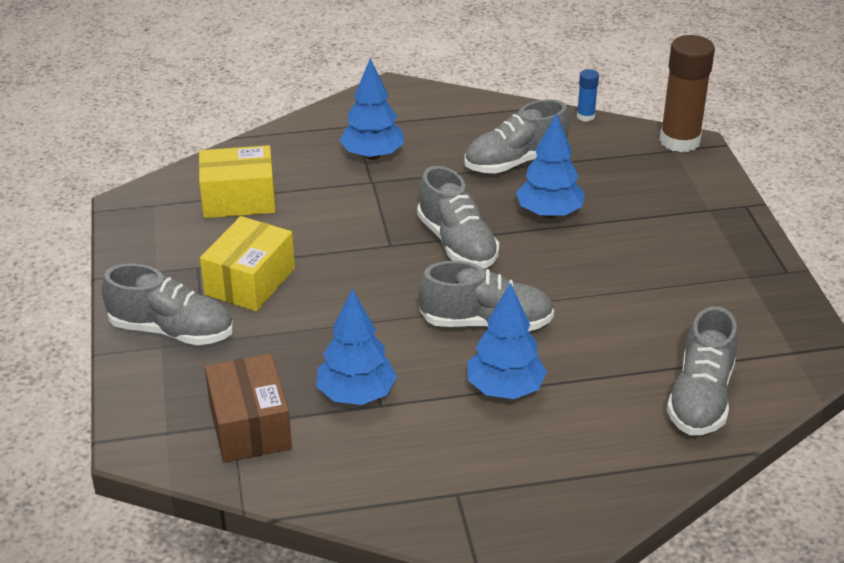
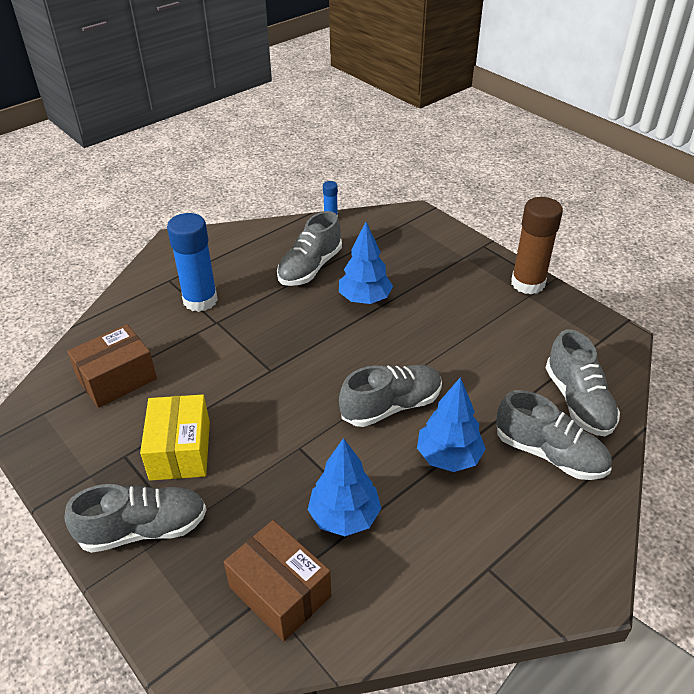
camera: 30 degrees left, 5 degrees up
(238, 199) = (117, 379): yellow box -> brown box
(372, 155) = (200, 300): blue tree -> blue glue stick
(457, 243) = (319, 349): grey shoe -> grey shoe (549, 454)
(679, 141) = (405, 214): brown glue stick -> brown glue stick (527, 283)

